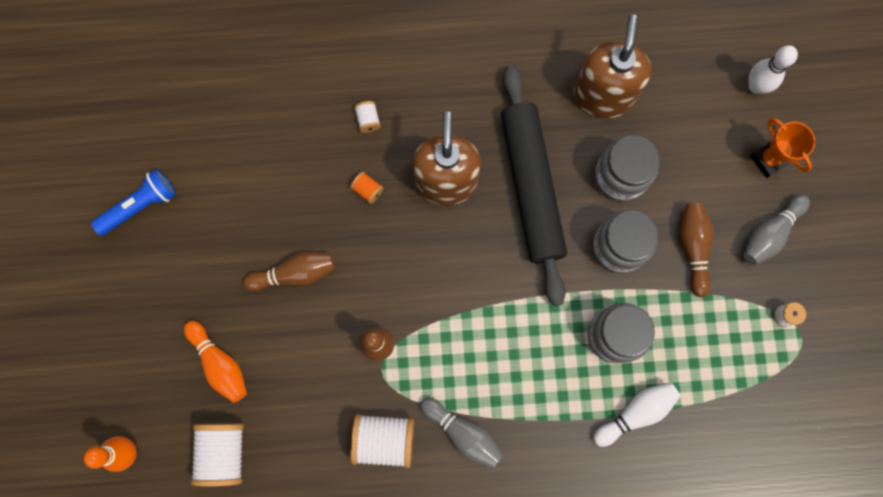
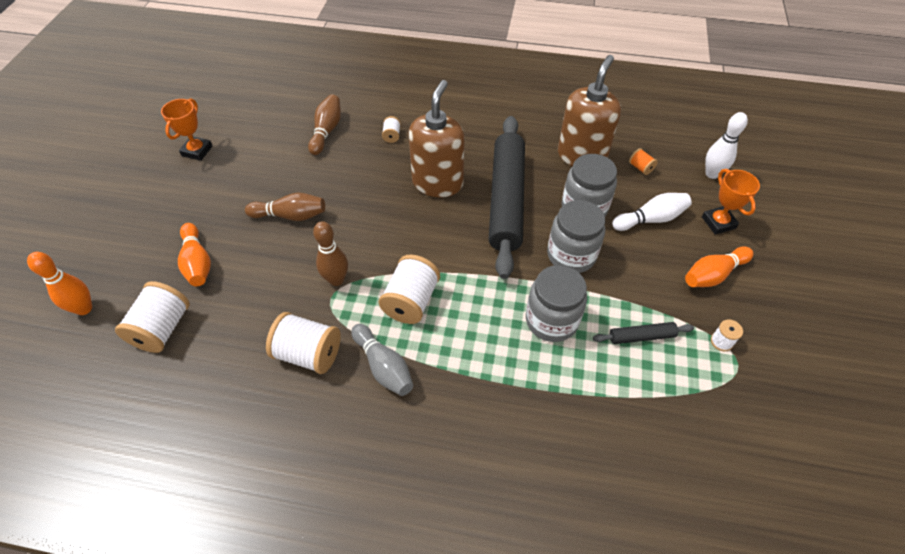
camera: 15 degrees right, 25 degrees down
(140, 206) = (197, 151): blue flashlight -> orange trophy
(367, 190) = (373, 176): orange spool -> orange spool (640, 168)
(466, 351) = (411, 301): none -> white spool
(636, 413) = (557, 390): white bowling pin -> white bowling pin (650, 219)
(693, 248) = (639, 270): brown bowling pin -> brown bowling pin (326, 131)
(706, 330) = (641, 336): none -> black rolling pin
(769, 233) = (713, 274): grey bowling pin -> orange bowling pin

